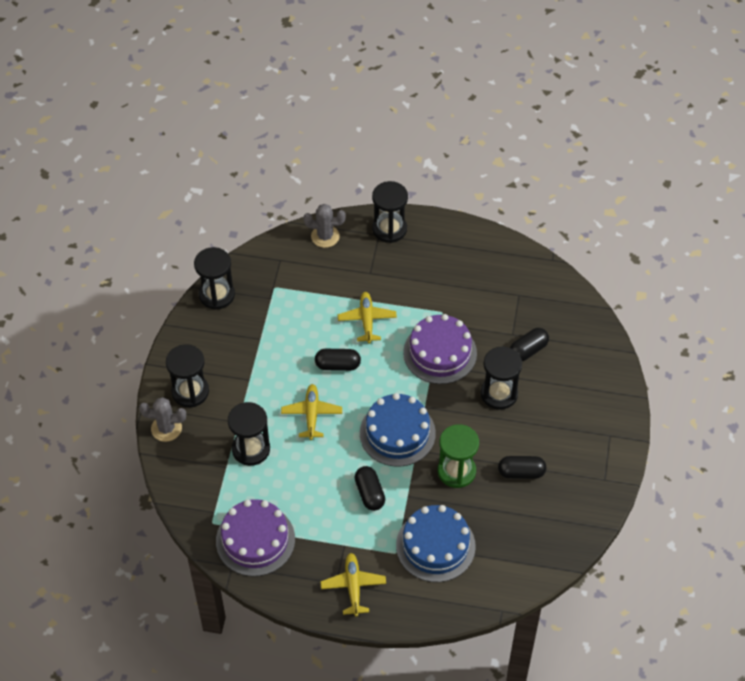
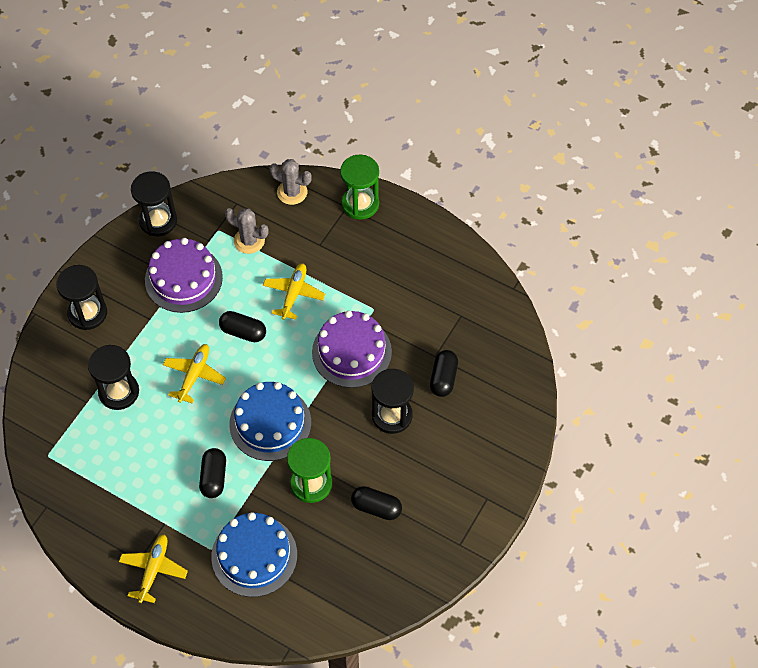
camera: 20 degrees right, 5 degrees up
(166, 428) = (48, 343): grey cactus -> grey cactus (249, 241)
(255, 540) = (80, 488): purple cake -> purple cake (183, 279)
(389, 229) = (360, 204): black hourglass -> green hourglass
(528, 350) = (443, 378): black capsule -> black capsule turned 60 degrees counterclockwise

